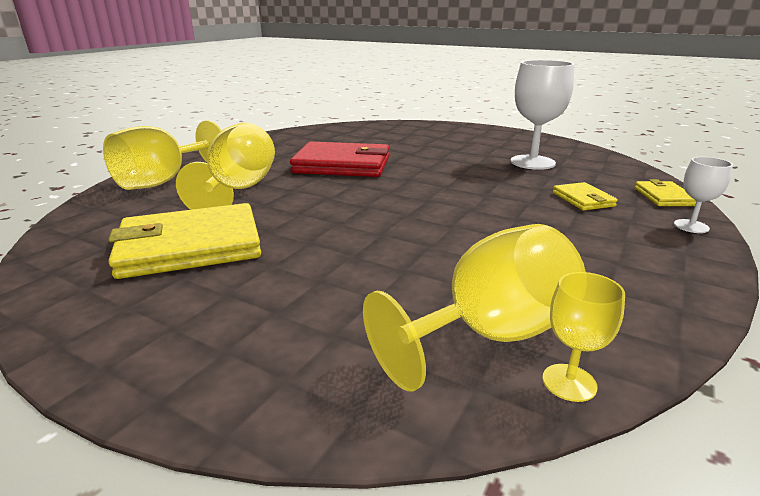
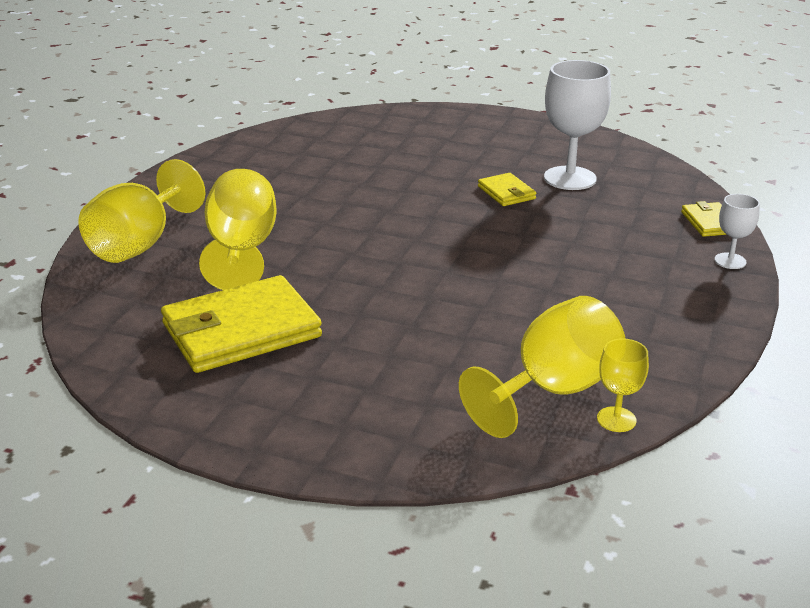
camera: 10 degrees left, 5 degrees up
(342, 165) = (345, 199): red wallet -> none
(583, 199) = (627, 233): yellow wallet -> yellow wallet (506, 193)

